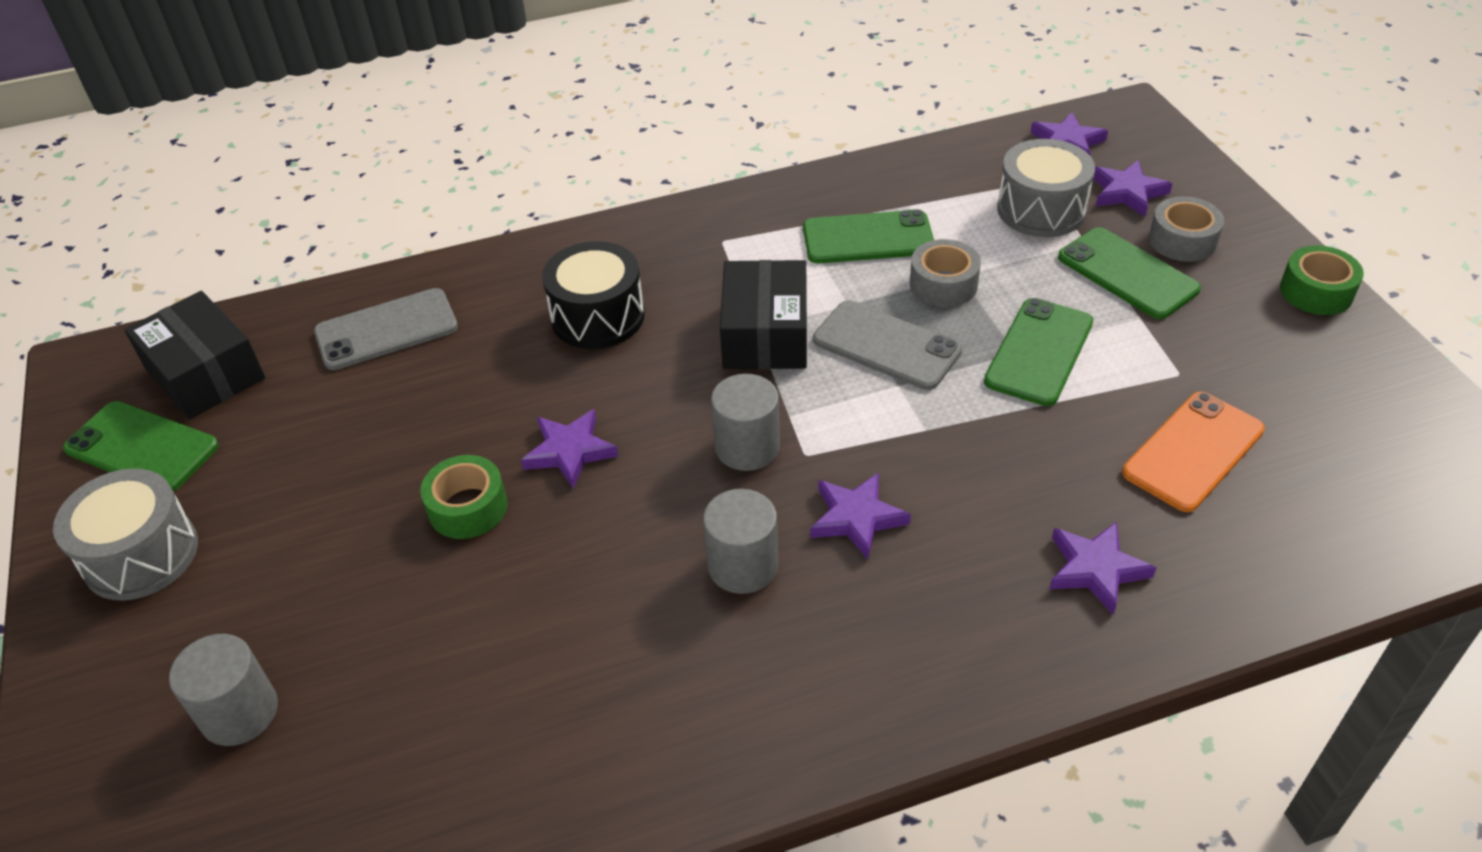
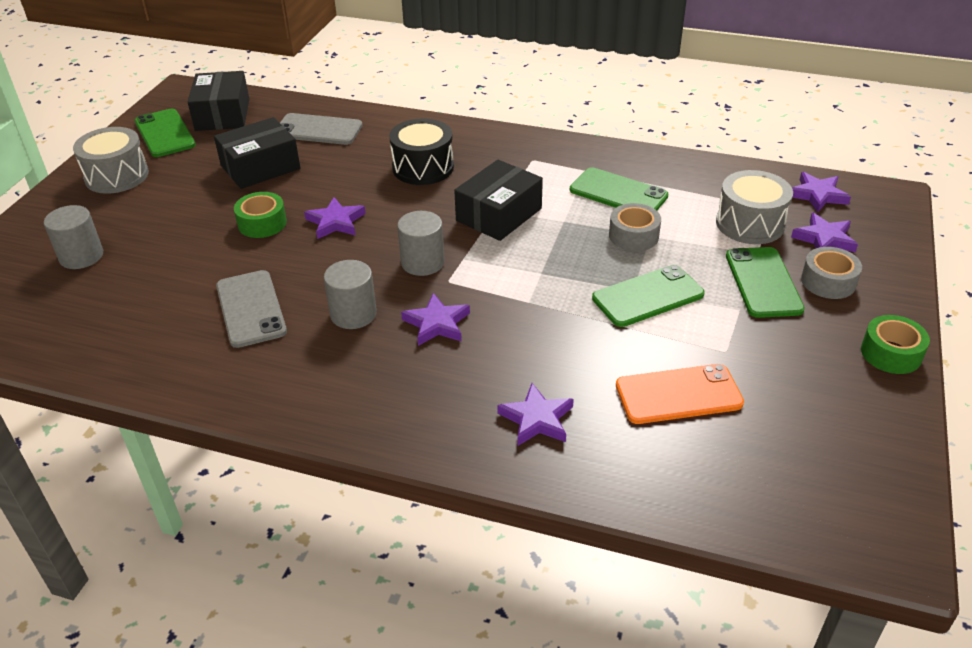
camera: 35 degrees right, 5 degrees down
(365, 426) = (260, 167): none -> black box
(886, 346) = (559, 251): grey phone -> grey phone (250, 309)

